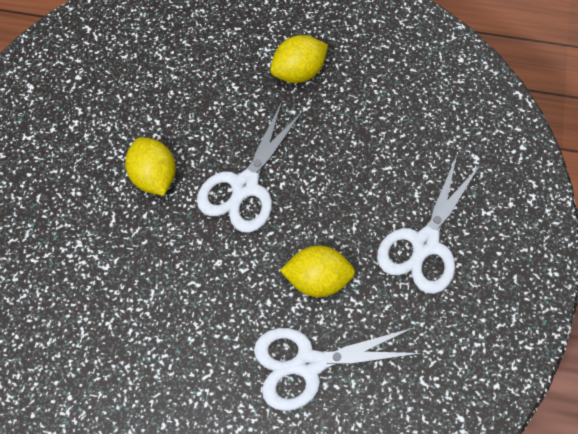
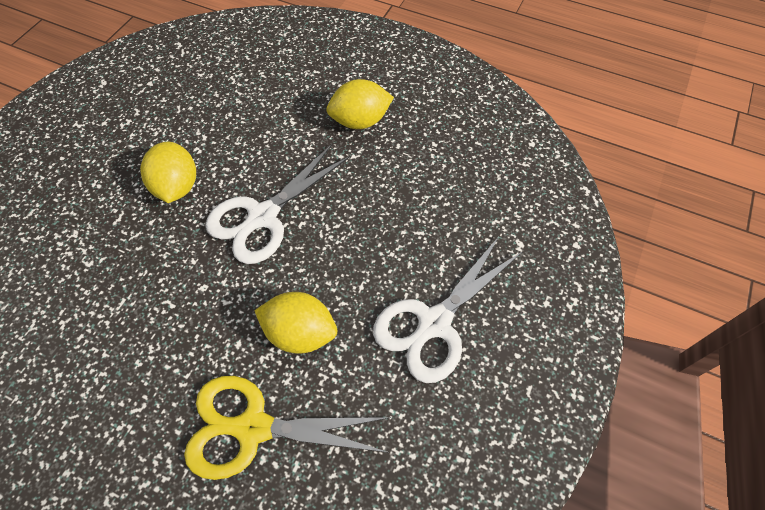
camera: 15 degrees right, 5 degrees down
(307, 364) = (252, 428): white scissors -> yellow scissors

